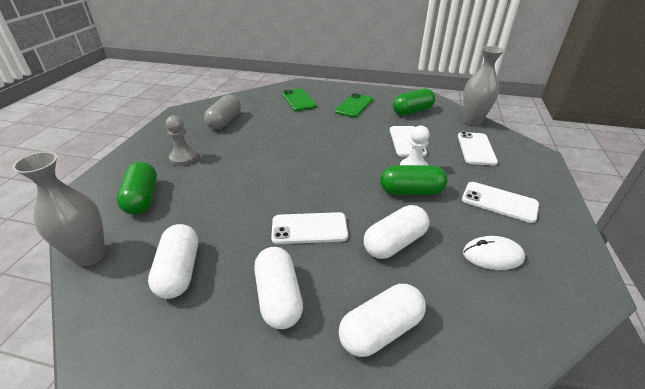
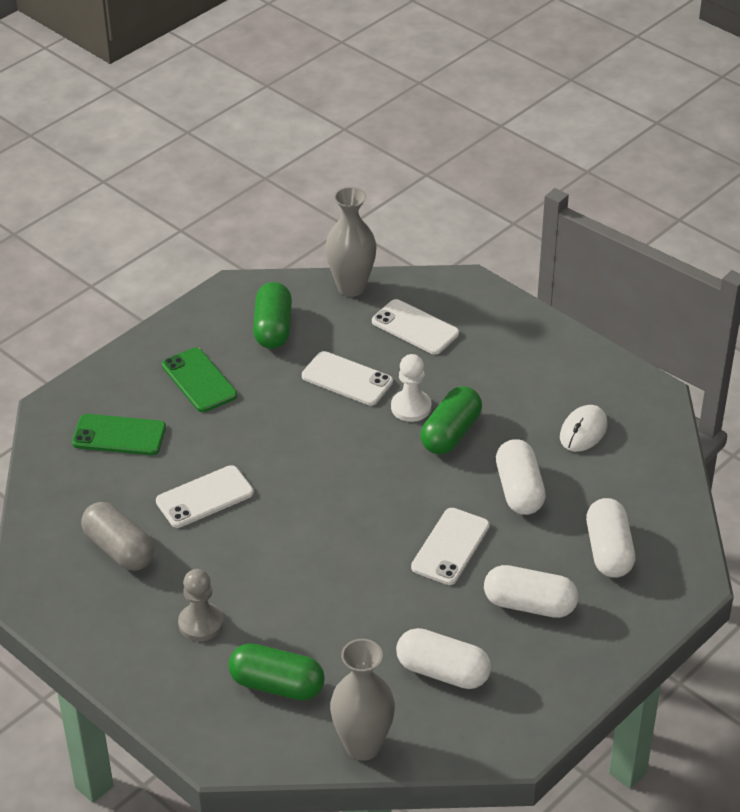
camera: 60 degrees left, 5 degrees up
(499, 202) = (520, 376): white phone -> white phone (205, 497)

